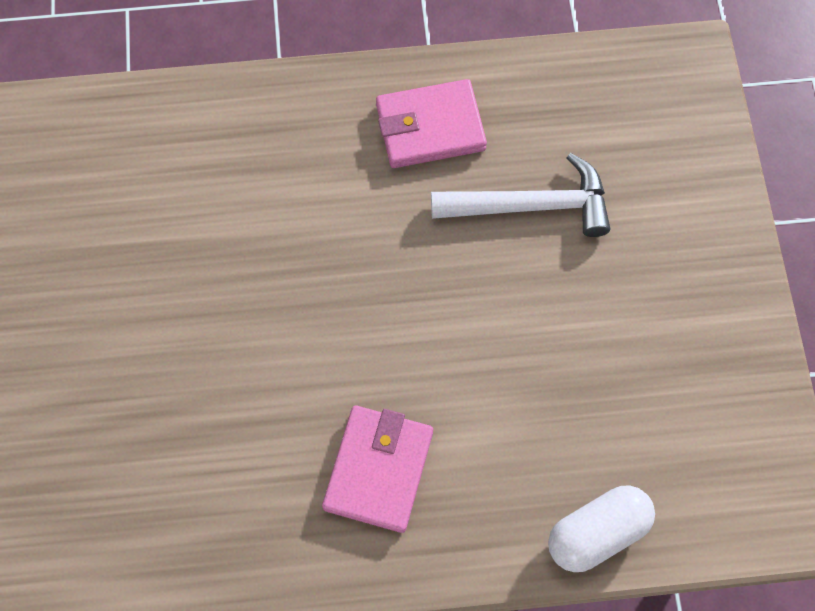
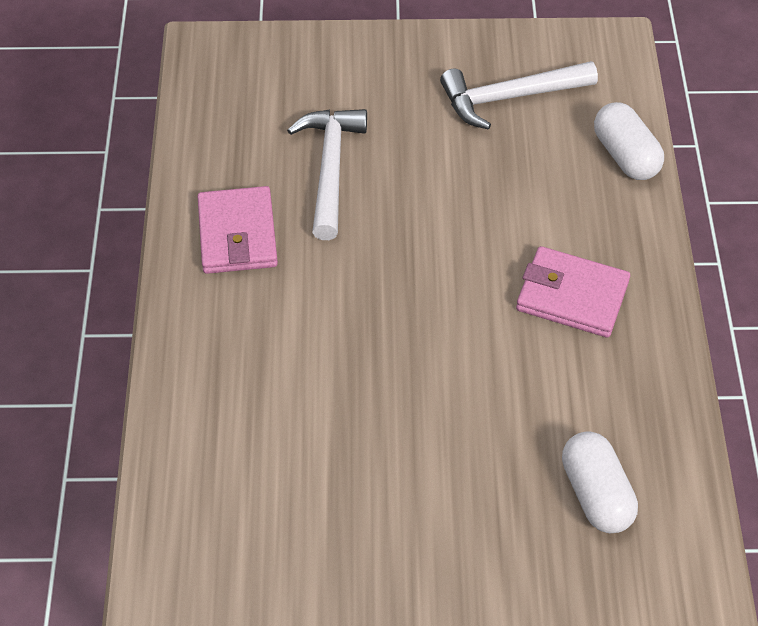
camera: 85 degrees left, 15 degrees down
(129, 496) = (596, 494): none -> white capsule
(671, 393) = (510, 97): none -> white hammer

